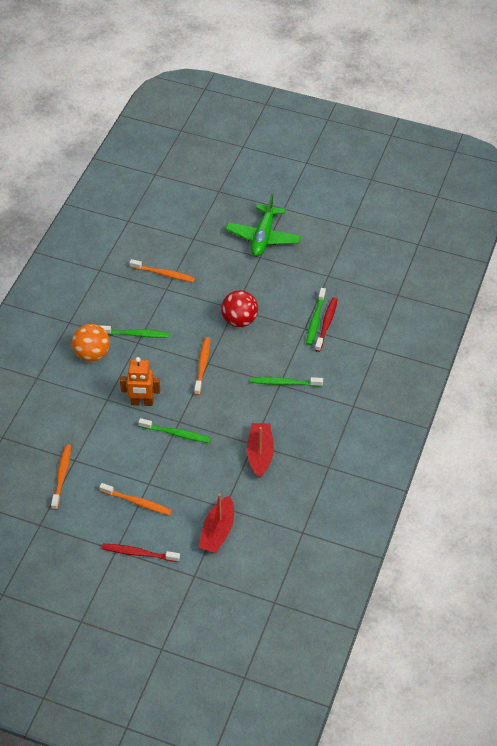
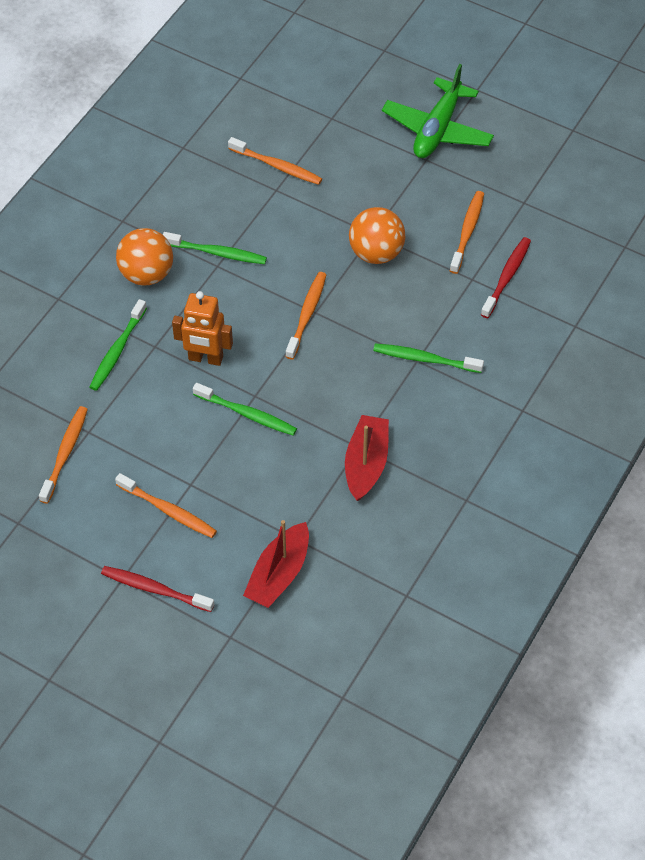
camera: 10 degrees right, 5 degrees up
(239, 320) = (376, 253): red ball -> orange ball
(295, 299) = (467, 231): none -> orange toothbrush
(315, 320) = (491, 269): green toothbrush -> green toothbrush (117, 350)

